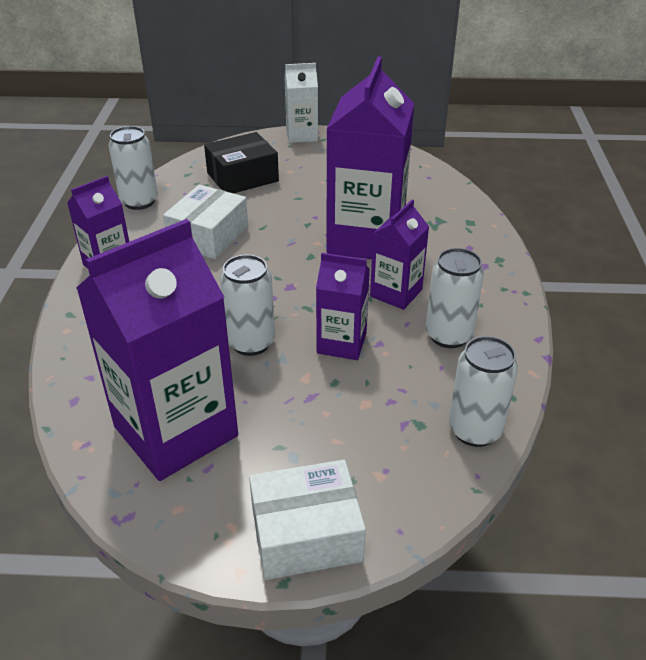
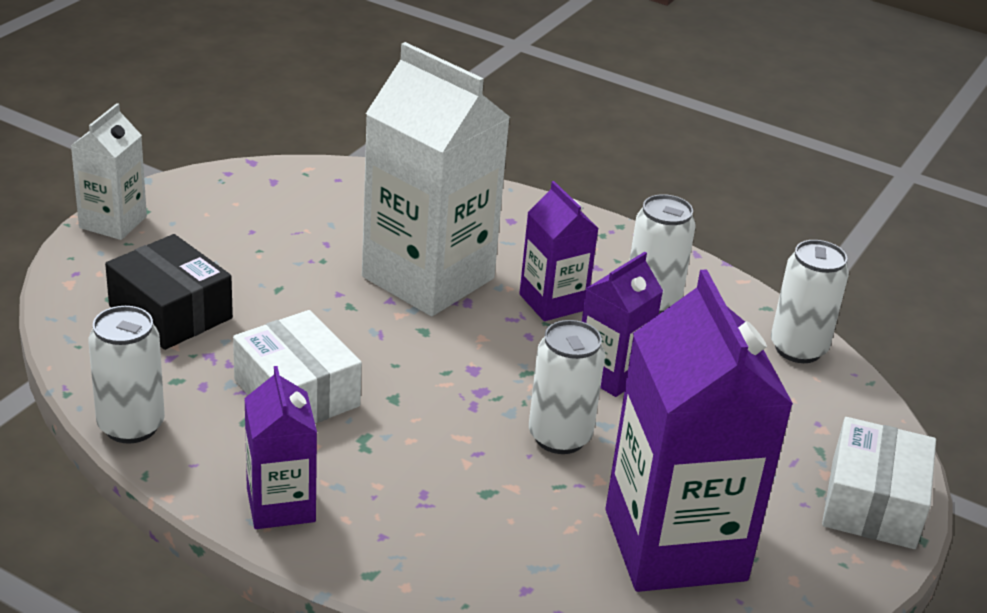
camera: 65 degrees left, 5 degrees down
(242, 177) = (170, 312): black box -> black box turned 45 degrees counterclockwise
(366, 239) = (428, 278): purple carton -> white carton

